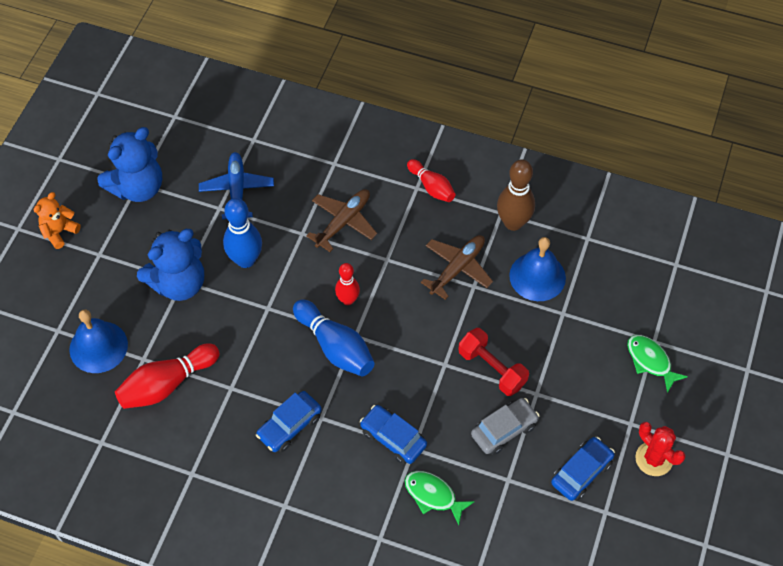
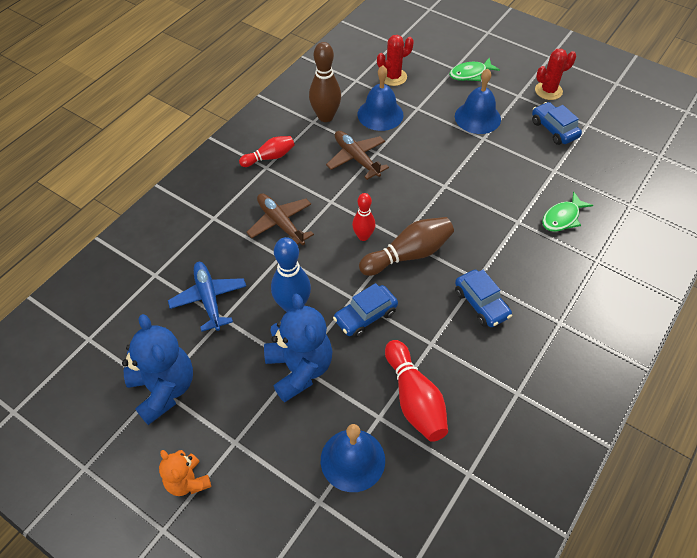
camera: 75 degrees left, 5 degrees down
(237, 190) = (209, 299): blue plane -> blue plane turned 60 degrees clockwise
(335, 346) = (408, 254): blue bowling pin -> brown bowling pin
(393, 438) = (506, 233): blue car -> blue car (365, 316)
(492, 369) = (456, 158): red dumbbell -> none
(504, 430) = (511, 163): grey car -> none
(571, 382) = (477, 117): none -> blue bell
(609, 276) = (393, 77): none -> red cactus

